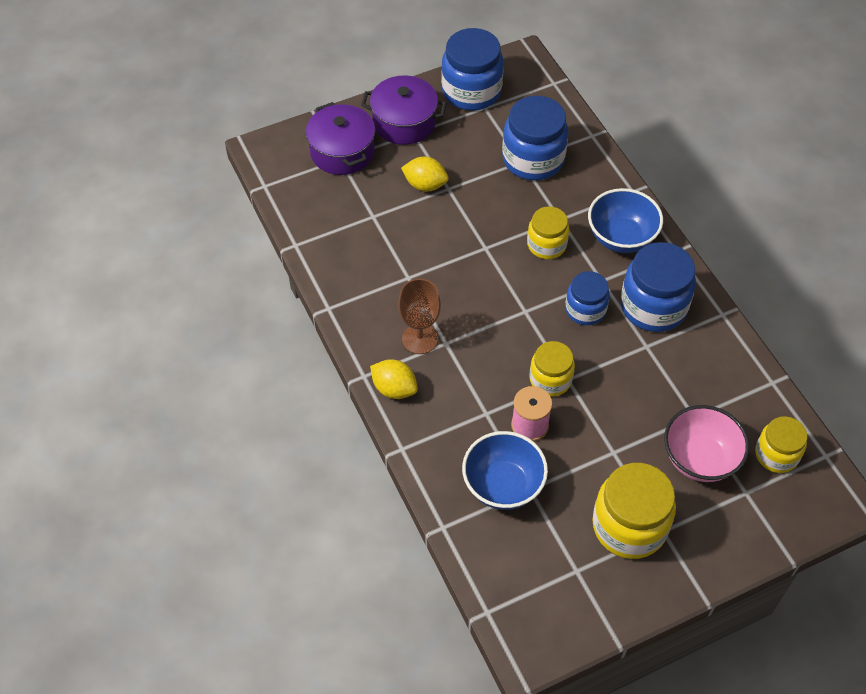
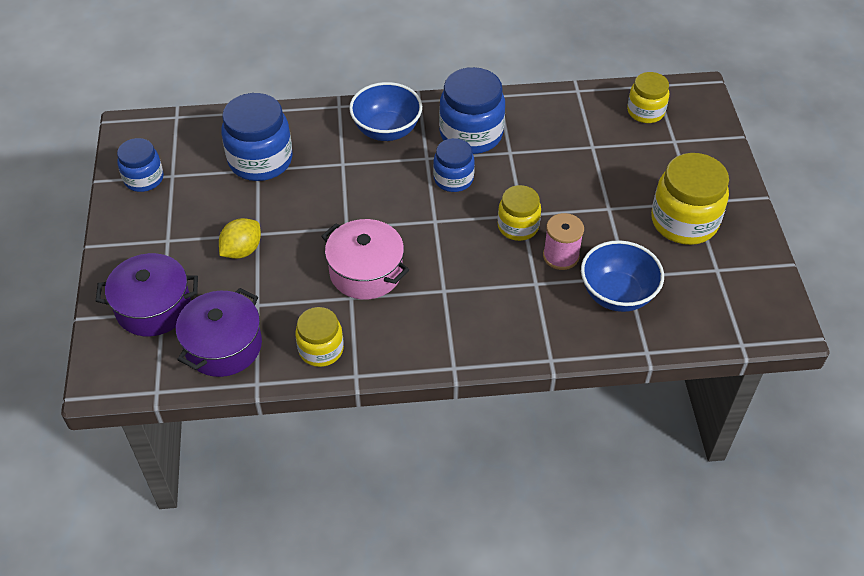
camera: 70 degrees left, 5 degrees down
(394, 389) = (480, 347): yellow lemon -> none
(404, 122) = (148, 243): purple pot -> purple pot (223, 346)
(419, 339) = (430, 309): brown goblet -> none
(441, 278) = (366, 272): none -> pink pot
(471, 91) = (144, 179): blue jar -> blue jar, size x0.61
(546, 245) = (367, 182): yellow jar -> yellow jar (321, 349)
(699, 459) = (634, 157): pink bowl -> none

